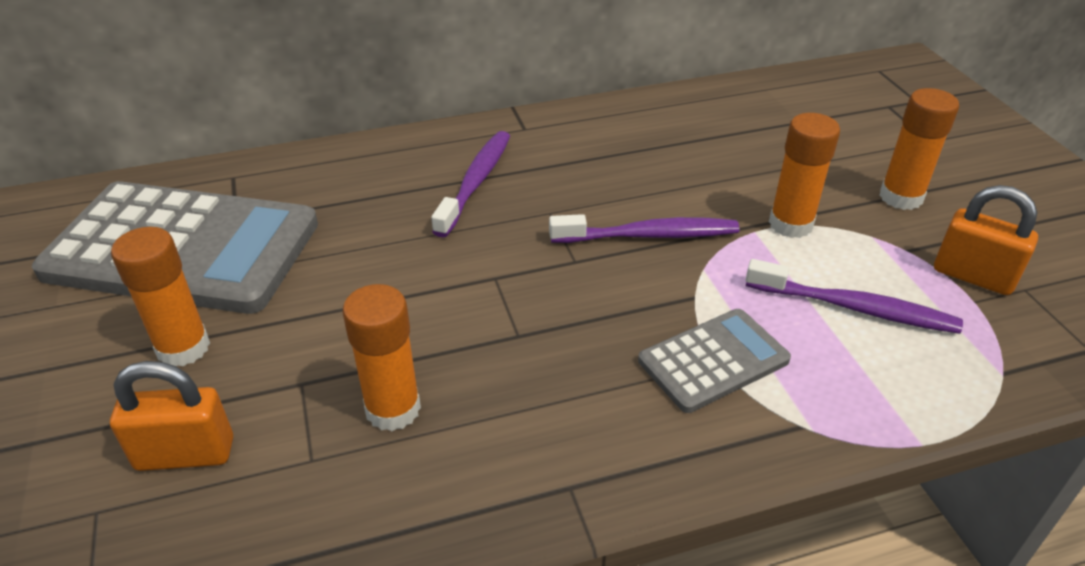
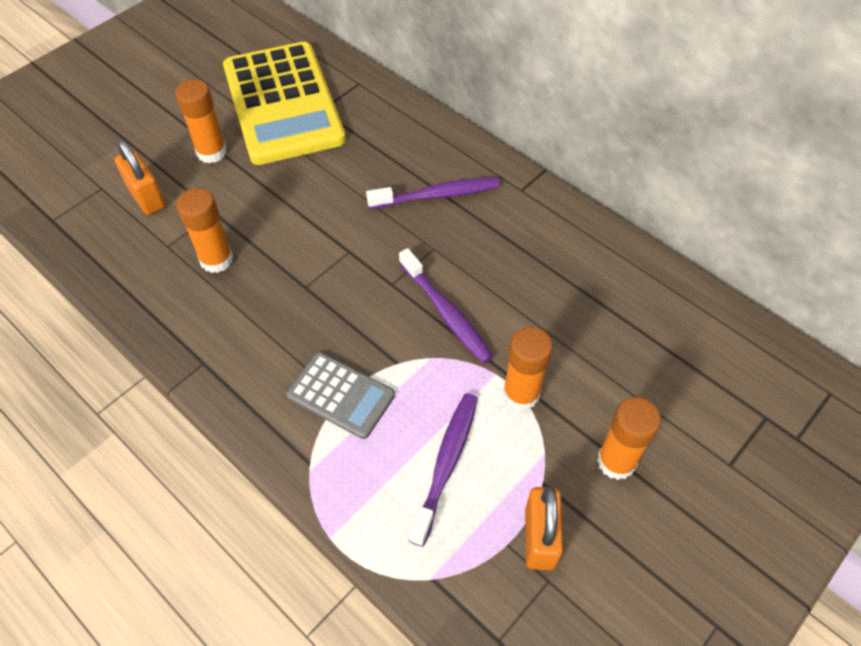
camera: 60 degrees right, 15 degrees up
(183, 248) = (283, 104): grey calculator -> yellow calculator
(855, 308) = (446, 464): purple toothbrush -> purple toothbrush turned 150 degrees counterclockwise

